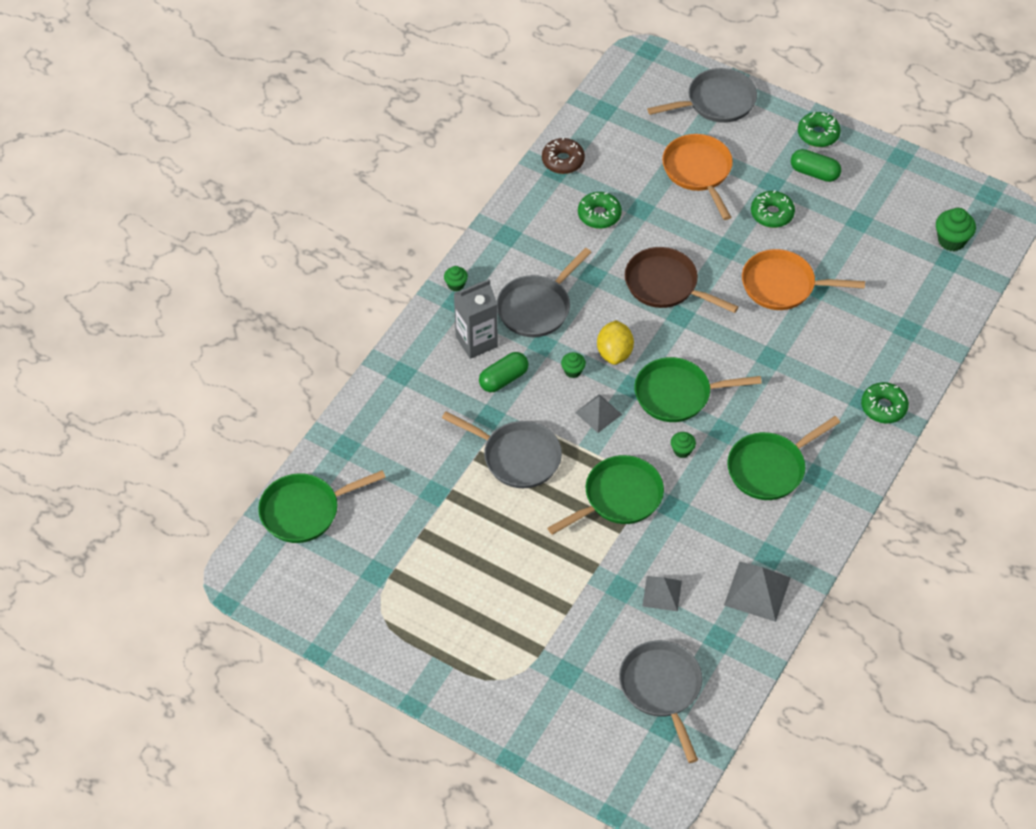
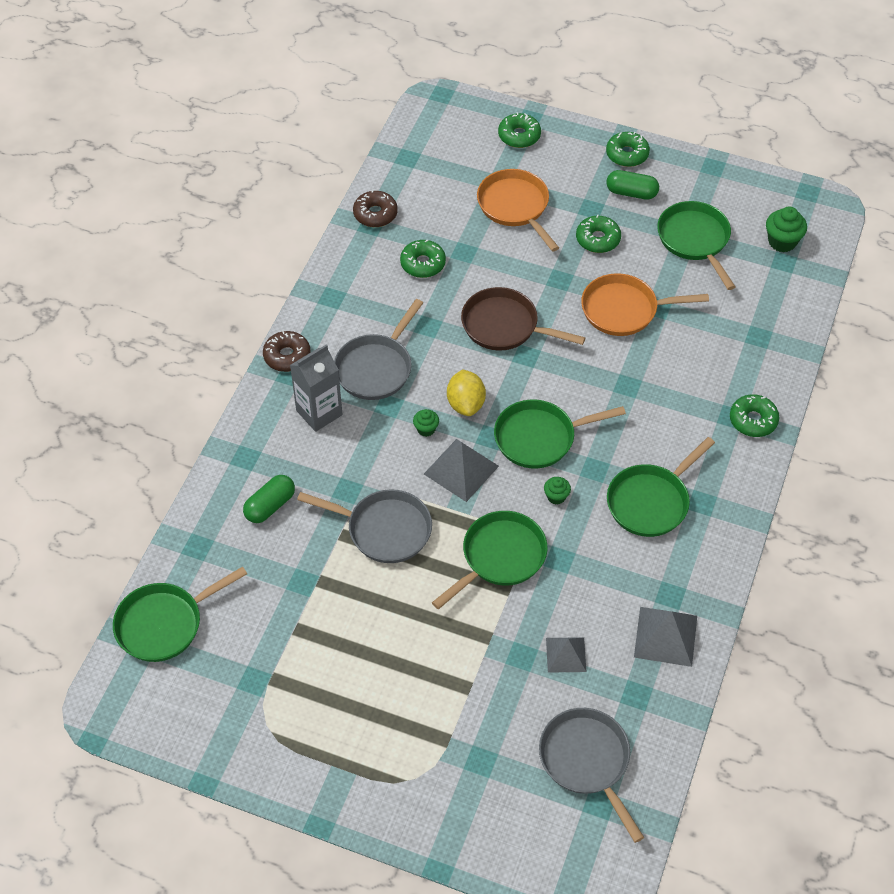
camera: 10 degrees left, 0 degrees up
(456, 285) = (287, 356): green cupcake -> brown donut
(503, 379) = (354, 448): green capsule -> green capsule (270, 506)
(598, 413) = (461, 470): grey pyramid -> grey pyramid, size x1.52
(716, 102) = (519, 136): grey pan -> green donut
(866, 228) = (695, 240): none -> green pan

